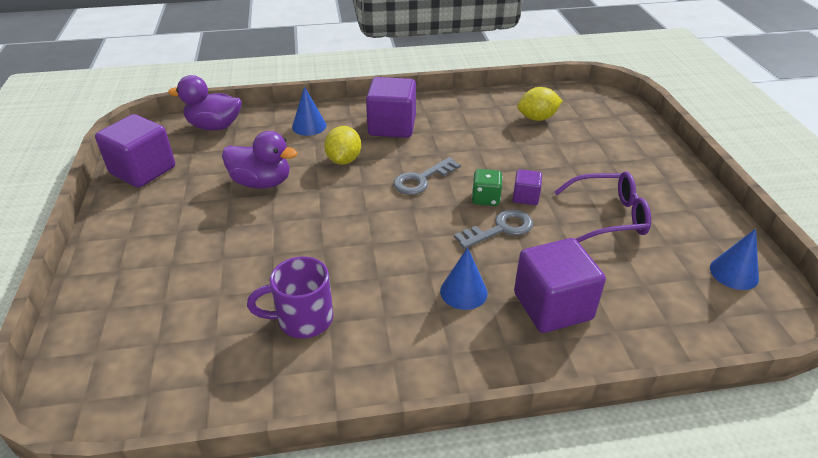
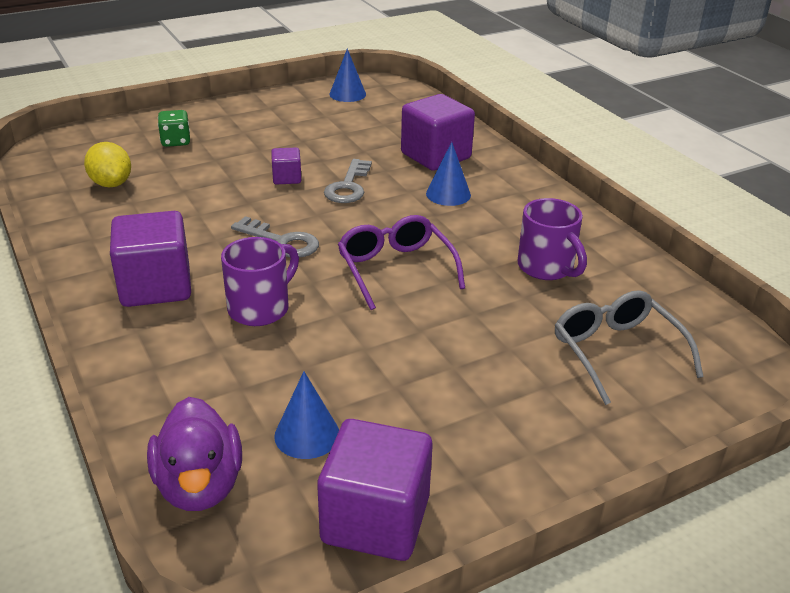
camera: 110 degrees left, 5 degrees down
(169, 317) = (616, 352): none -> grey glasses
(262, 182) = (345, 366): purple duck -> none
(309, 126) = (172, 366): blue cone -> blue cone (307, 435)
(344, 160) = (260, 308): yellow lemon -> purple mug
(485, 198) = (300, 199): green dice -> green dice (176, 141)
(500, 229) = (348, 186): grey key -> grey key turned 120 degrees counterclockwise
(609, 216) = (298, 138): purple glasses -> purple glasses (395, 269)

